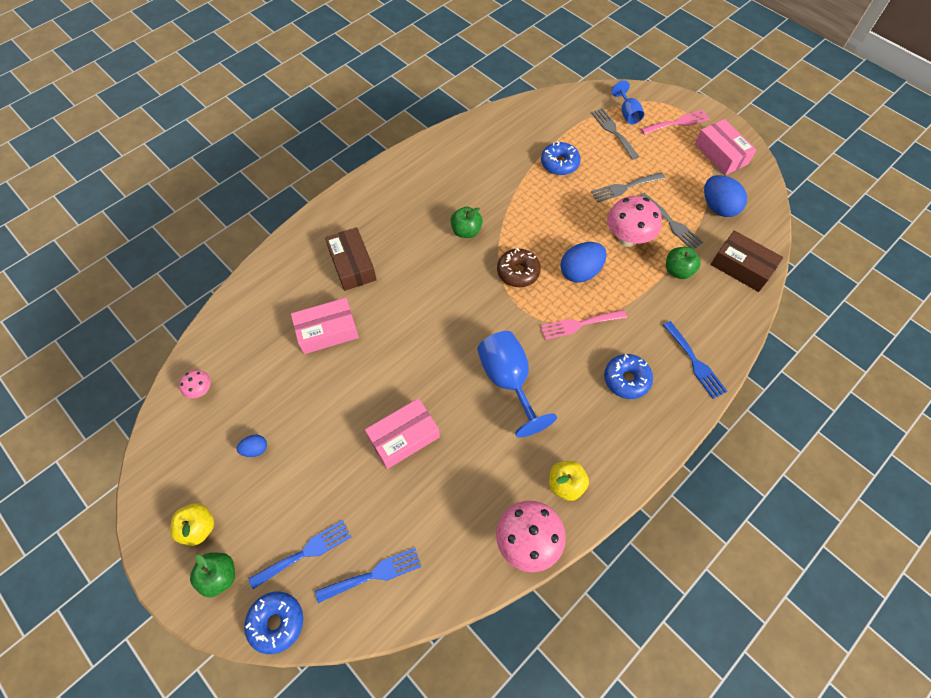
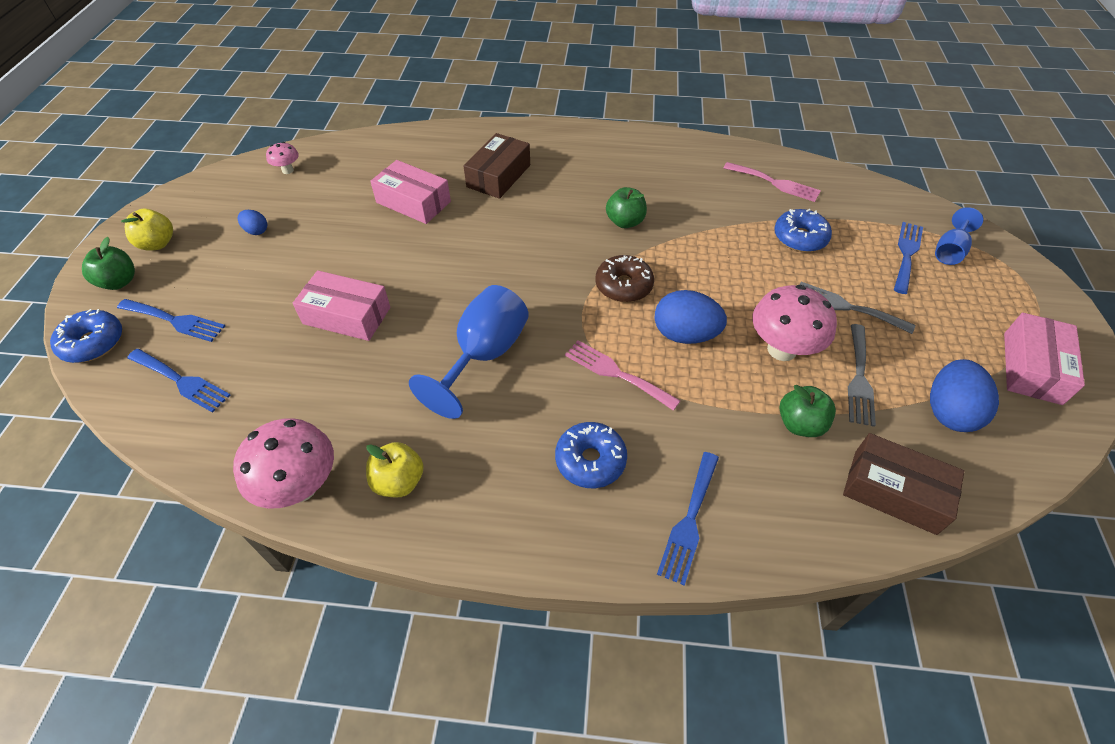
camera: 50 degrees right, 10 degrees down
(613, 131) = (906, 254): grey fork -> blue fork
(678, 122) = (1010, 300): pink fork -> pink fork (775, 183)
(741, 267) = (894, 491): brown box -> brown box turned 60 degrees counterclockwise

